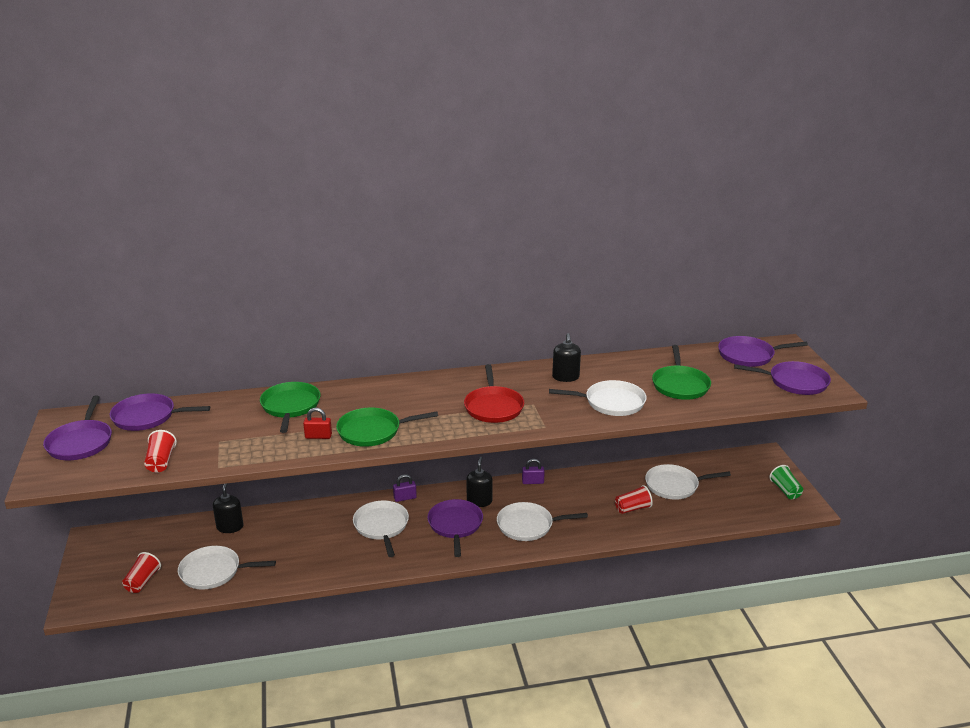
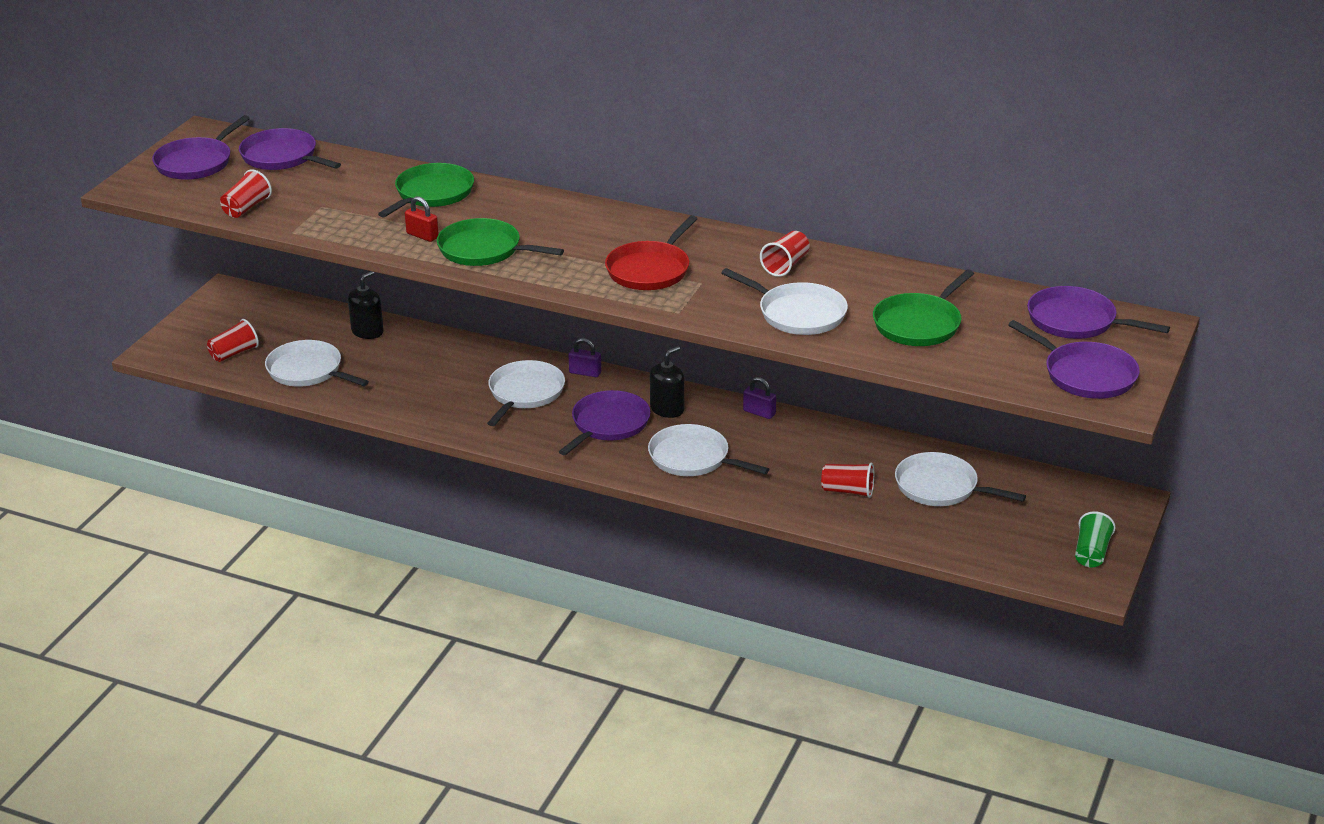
camera: 35 degrees right, 5 degrees up
(565, 377) = (785, 265): black soap dispenser -> red cup

